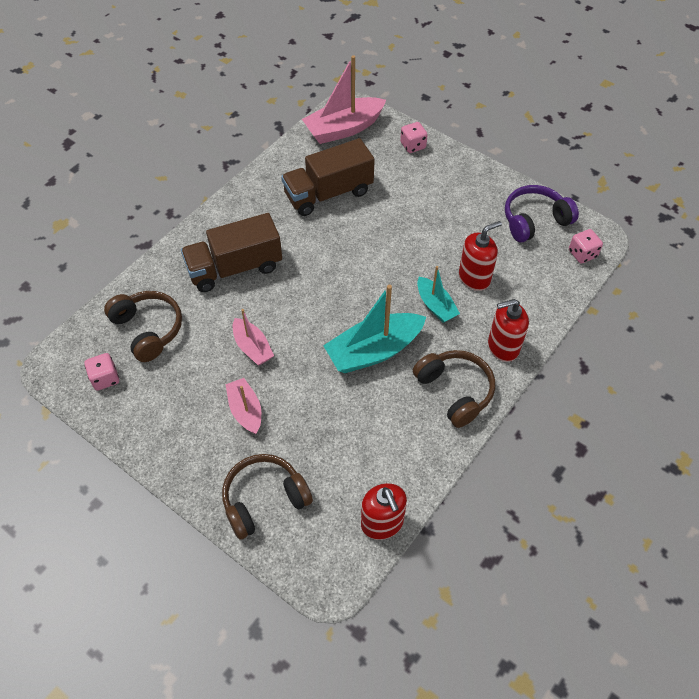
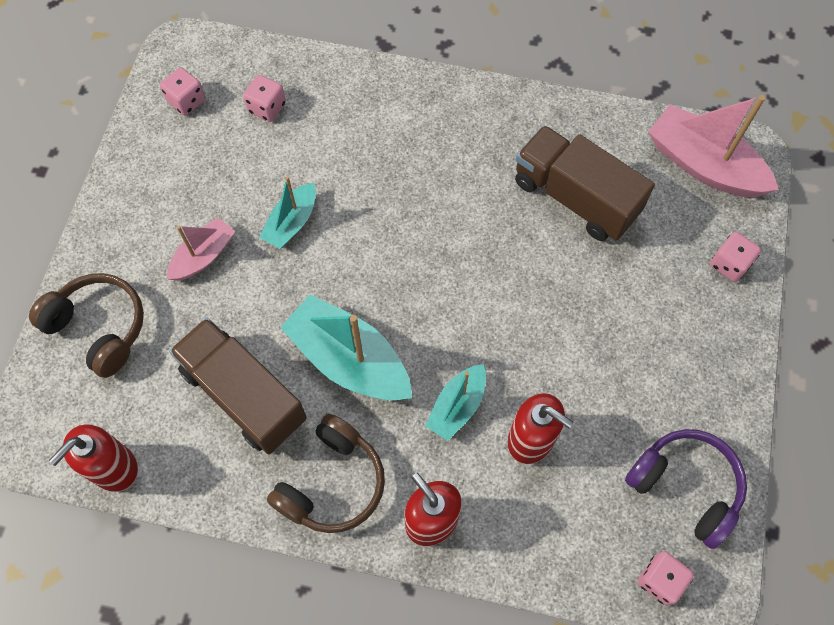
camera: 65 degrees right, 10 degrees up
(148, 329) = (267, 108): brown headphones -> pink dice
(235, 268) = (397, 150): brown truck -> brown truck (244, 395)
(252, 347) = (291, 223): pink boat -> turquoise boat

